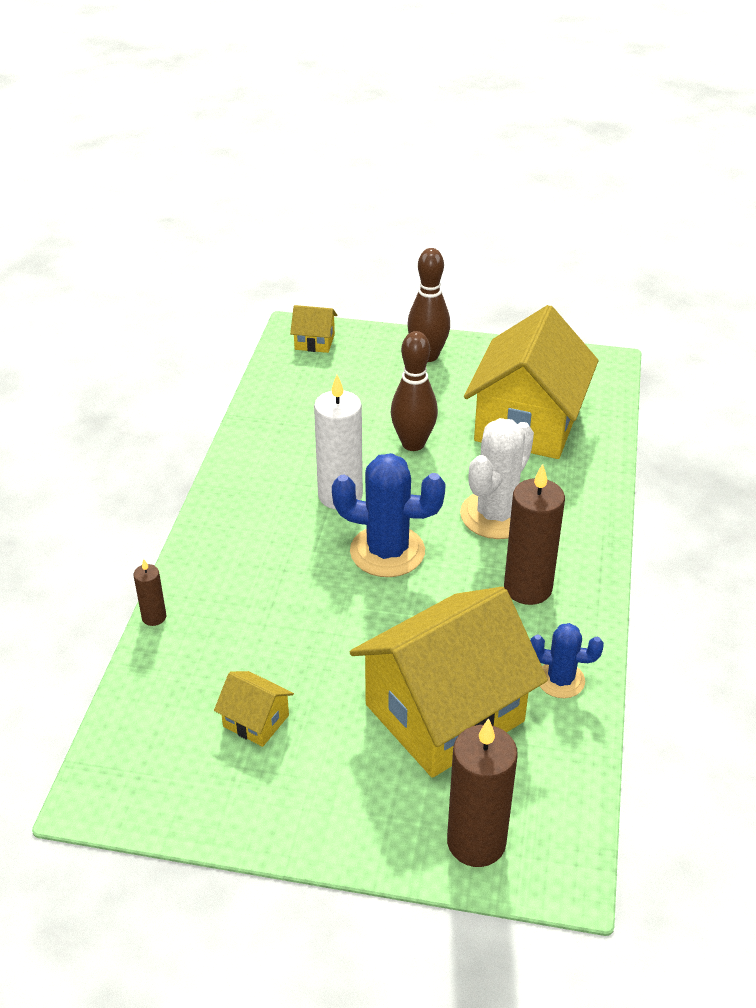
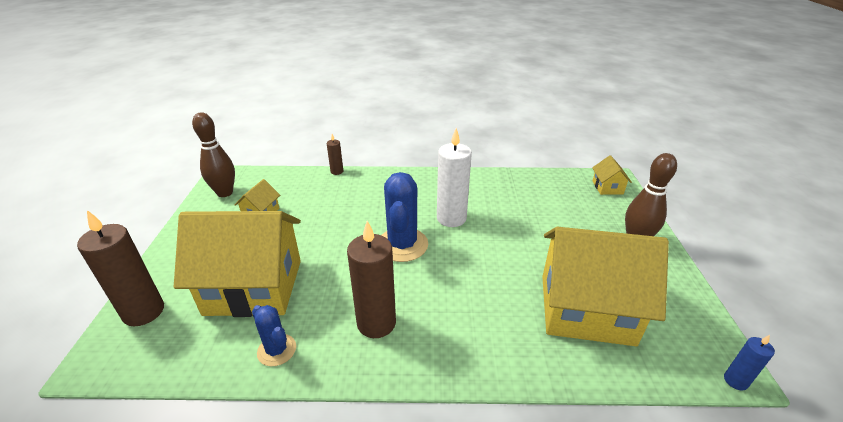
camera: 80 degrees right, 5 degrees down
(413, 444) = (521, 244): brown bowling pin -> brown bowling pin (225, 193)
(444, 713) = (254, 287): yellow house -> yellow house turned 45 degrees counterclockwise
(496, 515) = (457, 297): white cactus -> none
(560, 680) = (277, 350): blue cactus -> blue cactus turned 45 degrees counterclockwise
(619, 366) = (735, 381): none -> blue candle

